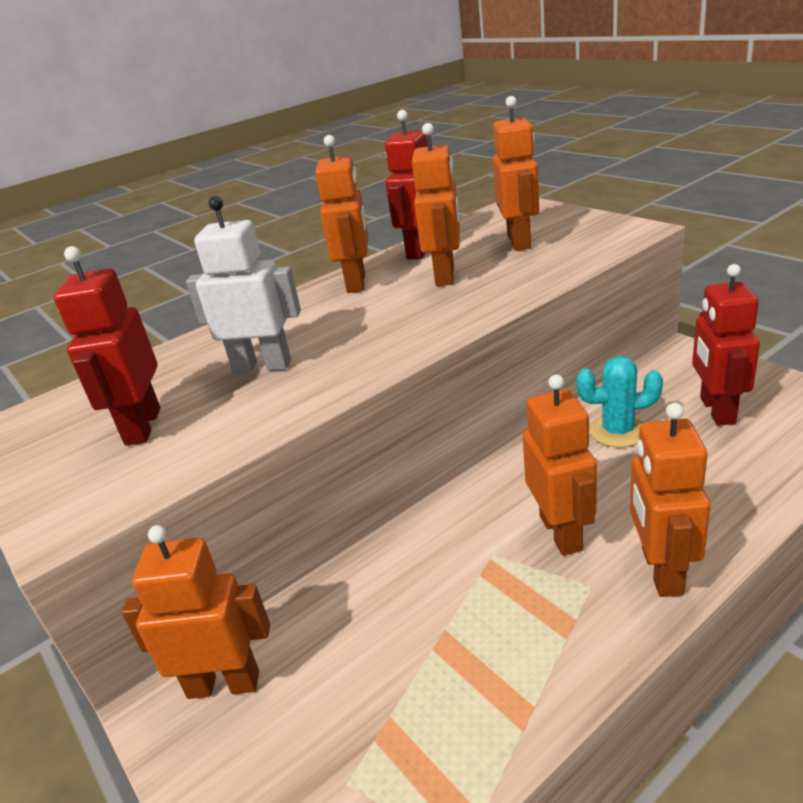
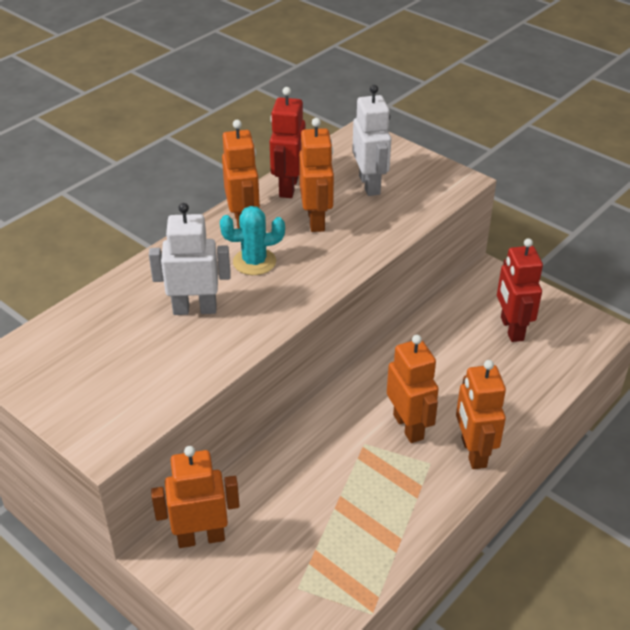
camera: 15 degrees left, 10 degrees up
(142, 426) = (122, 364): red robot -> none
(519, 242) = (370, 185): orange robot -> white robot
(618, 431) = (443, 345): turquoise cactus -> turquoise cactus (254, 262)

